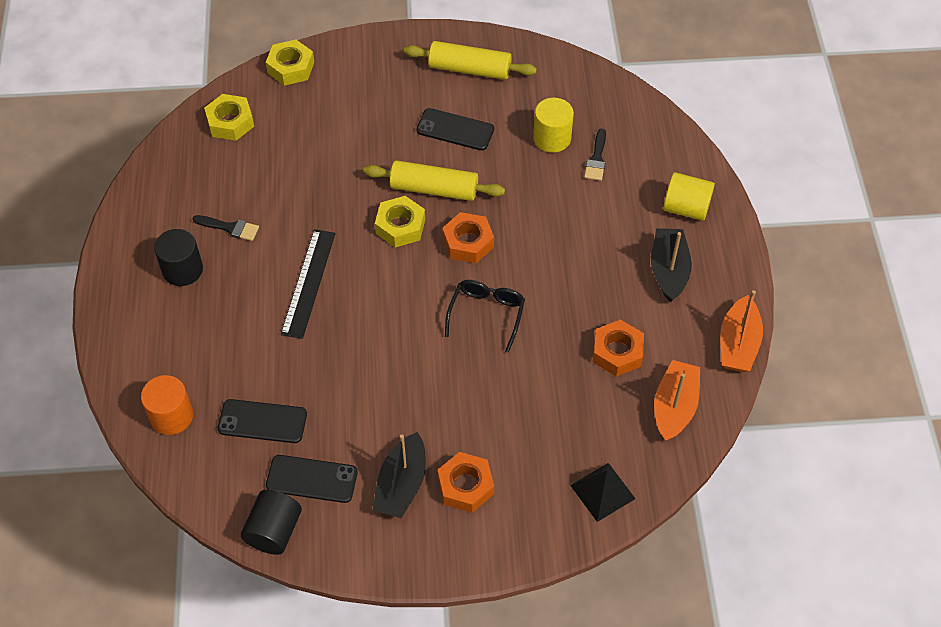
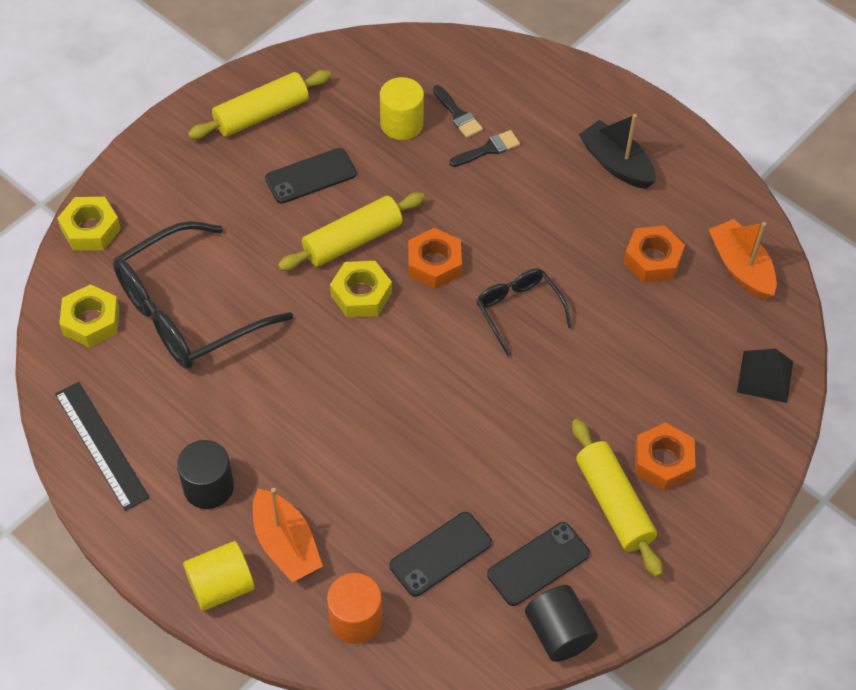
camera: 45 degrees left, 0 degrees up
(229, 228) = (207, 415): black brush -> black brush (488, 149)
(288, 158) = (187, 312): none -> black glasses
(308, 283) = (338, 405): black ruler -> black ruler (101, 445)
(401, 484) = (613, 504): black boat -> yellow rolling pin
(686, 208) = (573, 104): yellow cylinder -> yellow cylinder (221, 586)
(738, 344) = (730, 182): orange boat -> orange boat (286, 544)

